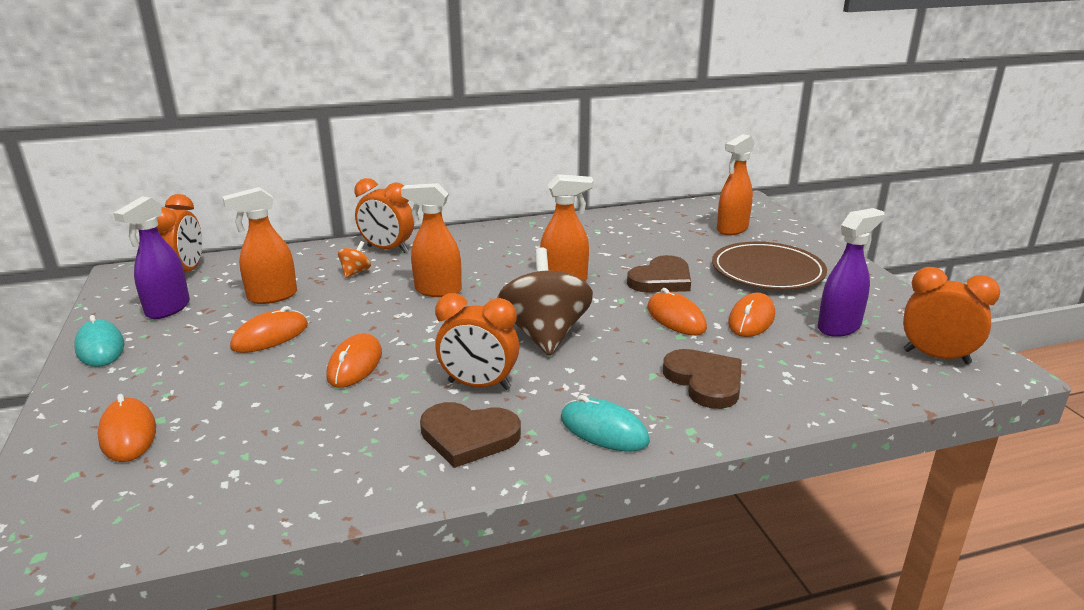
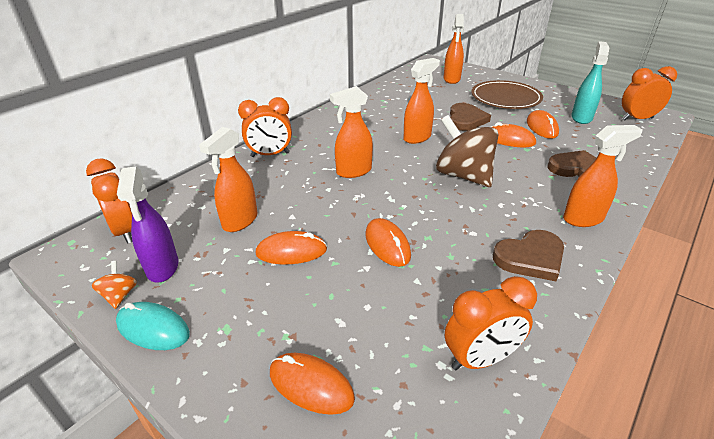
camera: 35 degrees left, 10 degrees up
(270, 336) = (291, 252): orange mouse -> orange mouse turned 75 degrees clockwise
(355, 272) = (274, 179): orange spinning top -> orange spinning top (119, 295)
(479, 385) = (482, 223): orange clock -> orange clock (480, 359)
(604, 430) = (583, 219): turquoise mouse -> orange spray bottle
(839, 327) = (581, 118): purple spray bottle -> turquoise spray bottle

